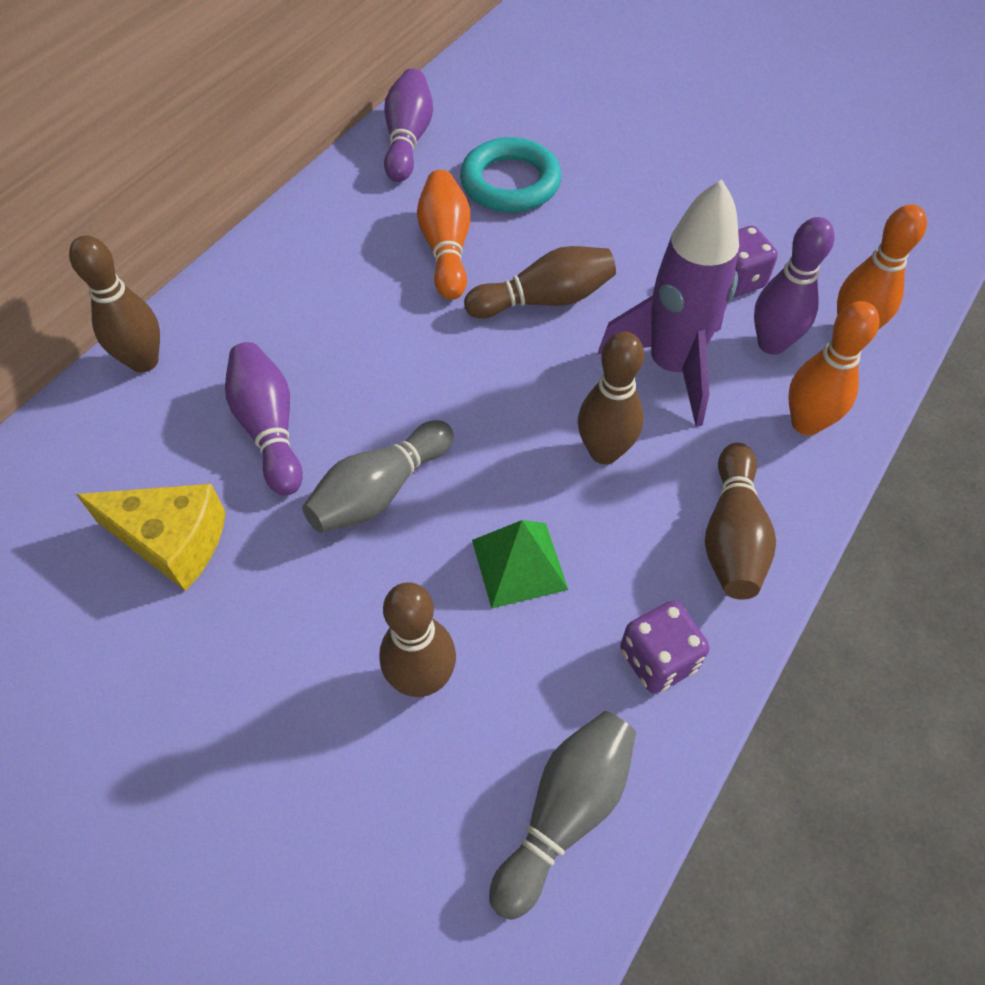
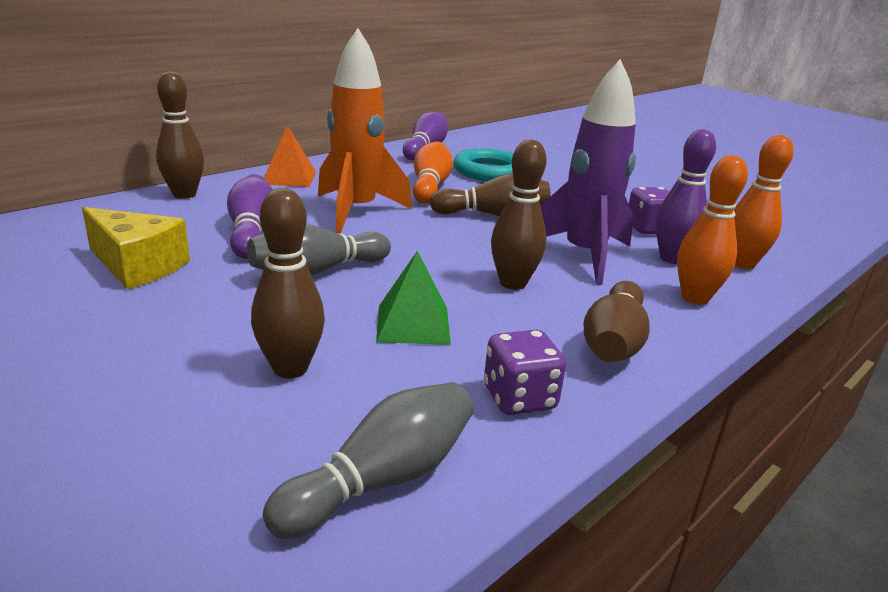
camera: 10 degrees right, 30 degrees down
(257, 277) = (289, 178): none -> orange pyramid
(375, 340) = (356, 211): none -> orange rocket

